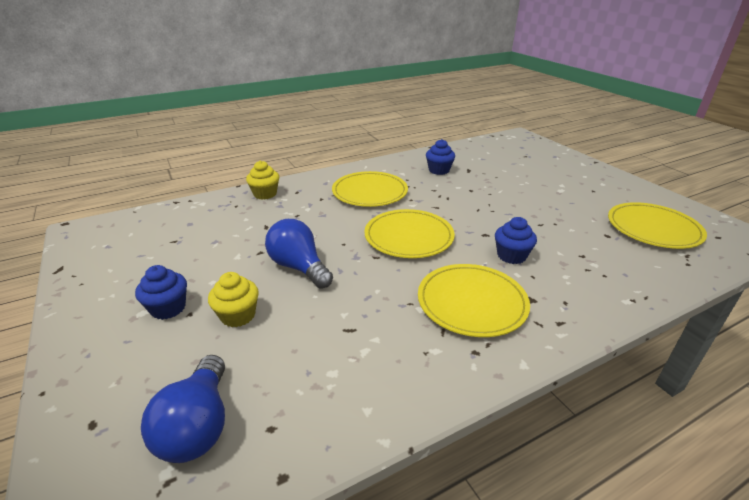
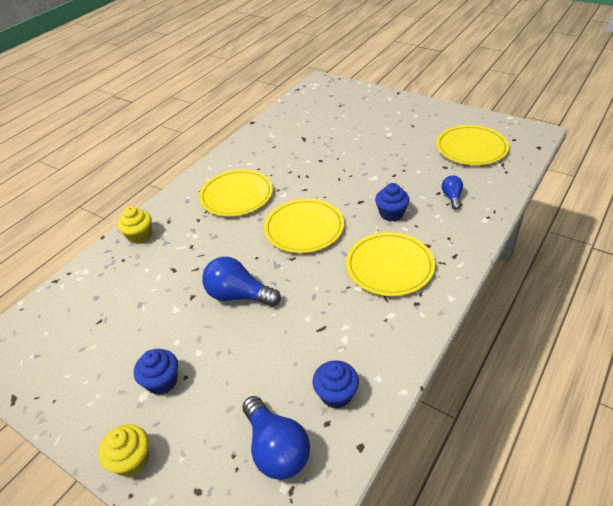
camera: 25 degrees left, 10 degrees up
(238, 315) = (227, 359): yellow cupcake -> yellow cupcake (132, 460)
(439, 170) = (279, 148): blue cupcake -> blue cupcake (336, 394)
(596, 265) = (452, 197): none -> blue light bulb

